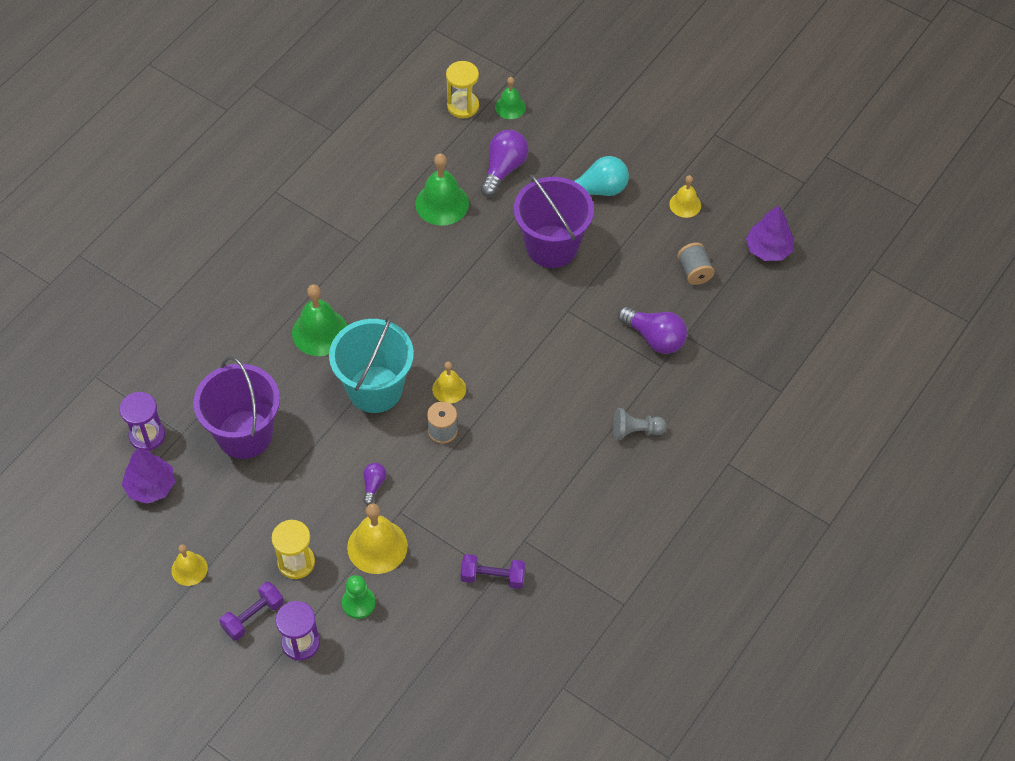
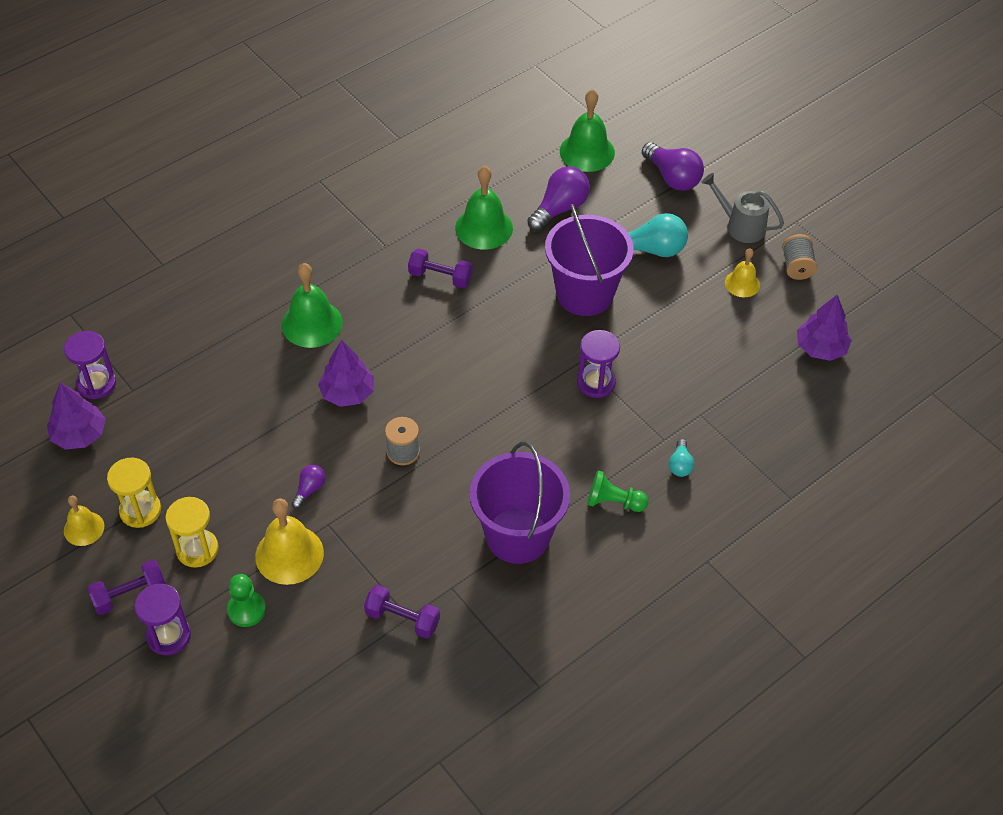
camera: 15 degrees right, 5 degrees down
(244, 434) = (195, 406): purple bucket -> purple bucket (517, 535)
(375, 389) = (347, 393): turquoise bucket -> purple tree
(419, 260) = (440, 277): none -> purple dumbbell
(449, 389) = (425, 410): yellow bell -> none
(463, 106) = (538, 141): yellow hourglass -> yellow hourglass (140, 510)
(510, 107) = (587, 152): green bell -> green bell, size x1.68
(587, 327) = (596, 382): none -> purple hourglass
(635, 431) = (613, 502): grey pawn -> green pawn
(655, 338) = (666, 410): purple light bulb -> purple light bulb (672, 177)
(667, 149) = (740, 226): none -> grey watering can
(681, 384) = (680, 465): none -> turquoise light bulb
(694, 271) = (731, 352): grey spool -> grey spool (797, 267)

